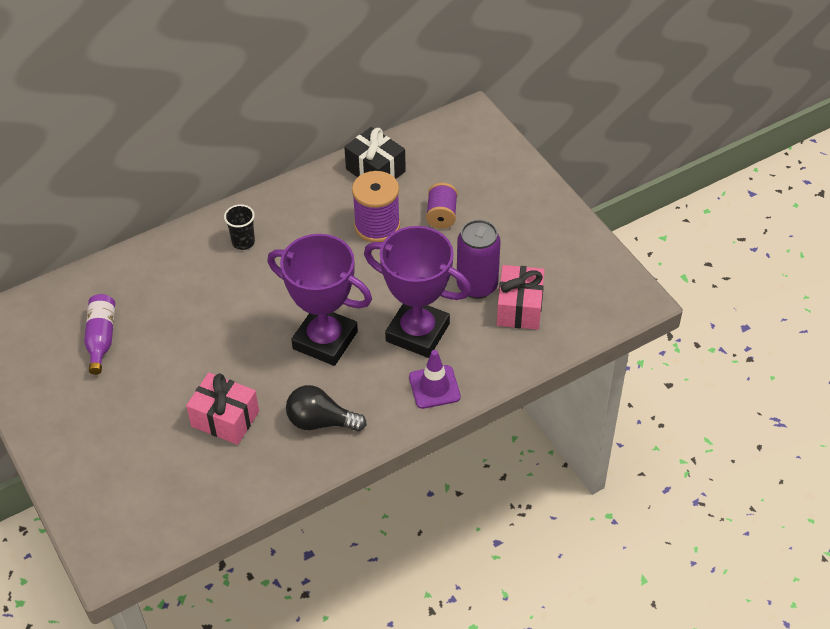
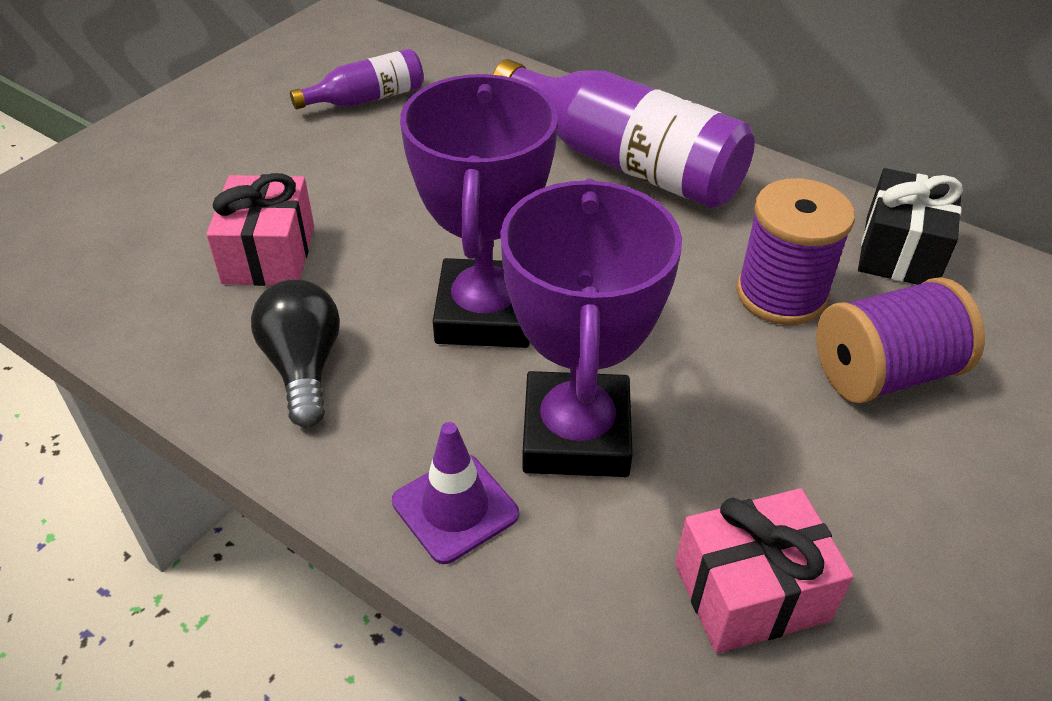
camera: 65 degrees right, 5 degrees down
(243, 242) = (624, 162): black cup -> purple bottle
(441, 215) = (883, 373): purple spool -> purple spool, size x1.55
(477, 286) = (755, 491): purple can -> none

